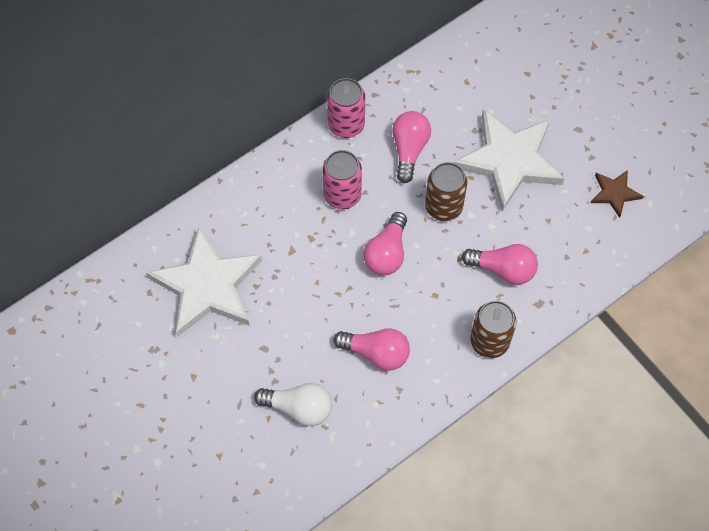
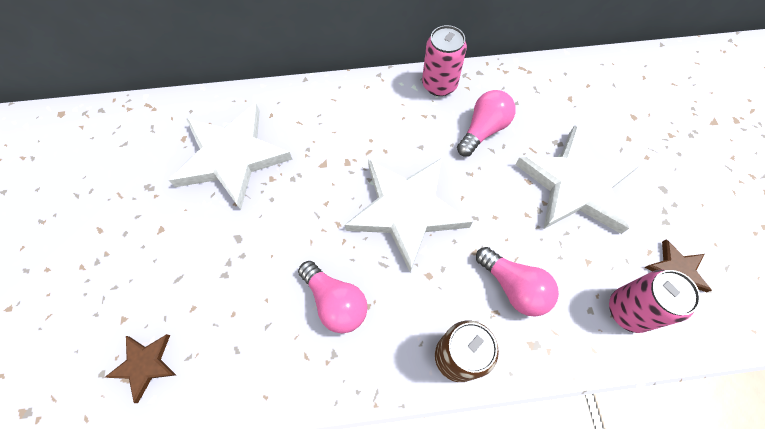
camera: 30 degrees right, 0 degrees up
(263, 474) = (144, 365): none -> brown star
(299, 408) = (226, 315): white light bulb -> none
(342, 195) = (399, 139): pink can -> pink can (628, 310)
(387, 253) = (406, 210): pink light bulb -> white star
(443, 207) = (486, 195): brown can -> none

